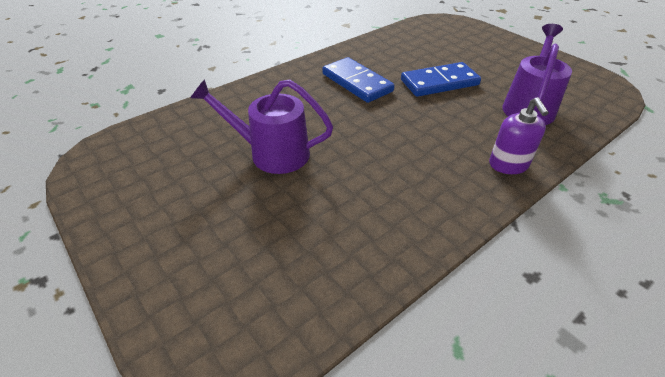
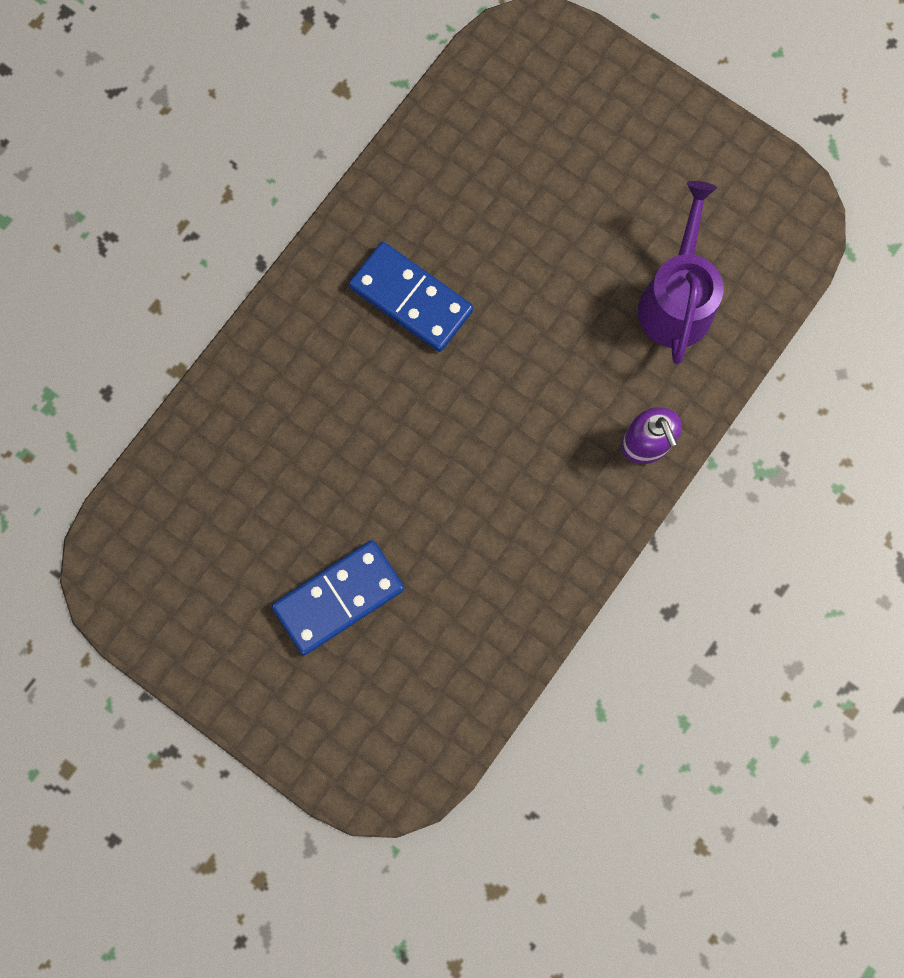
camera: 15 degrees left, 35 degrees up
(272, 153) = (339, 500): purple watering can -> none
(439, 82) = (540, 266): blue domino -> blue domino (338, 597)

